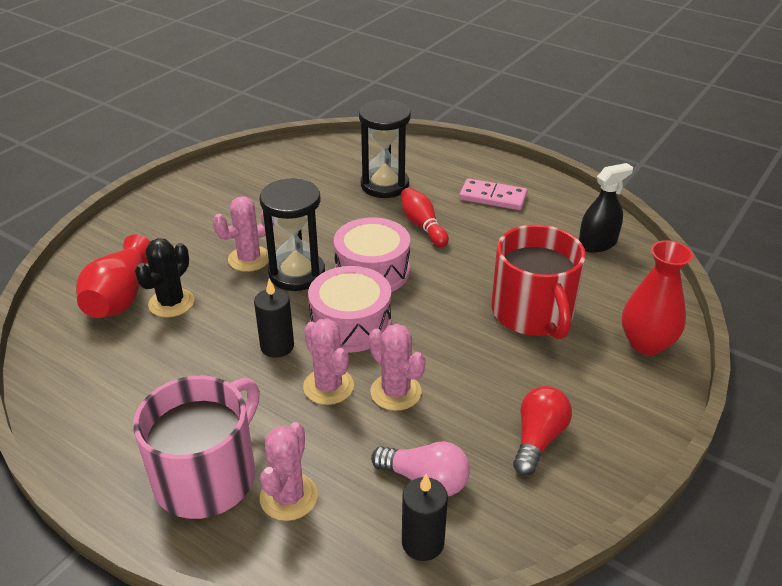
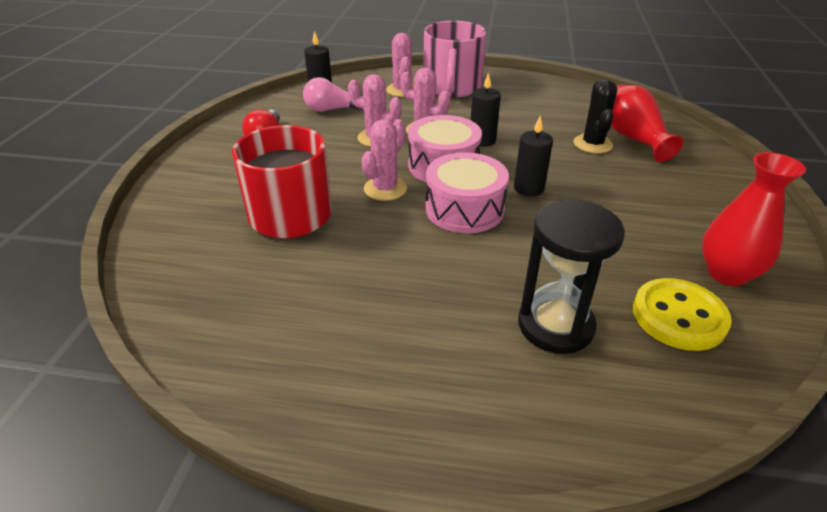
camera: 155 degrees right, 0 degrees up
(249, 259) = (585, 188): pink cactus -> pink cactus (385, 189)
(297, 273) = (528, 188): black hourglass -> black candle
(309, 170) = (678, 316): none -> yellow button
(422, 225) = (455, 275): red bowling pin -> none
(493, 197) = (391, 356): pink domino -> none
(597, 243) = (222, 318): black spray bottle -> none
(646, 343) = (175, 216): red vase -> red vase (727, 273)

